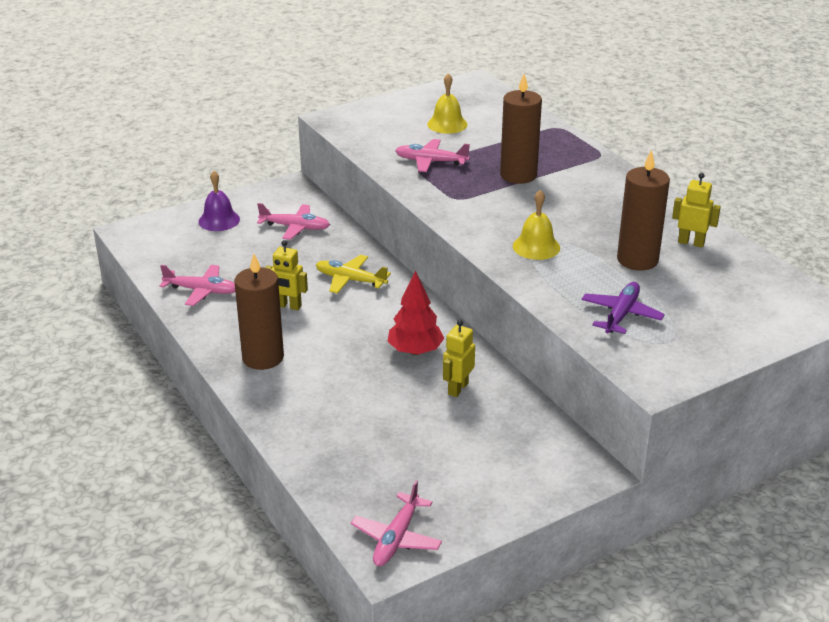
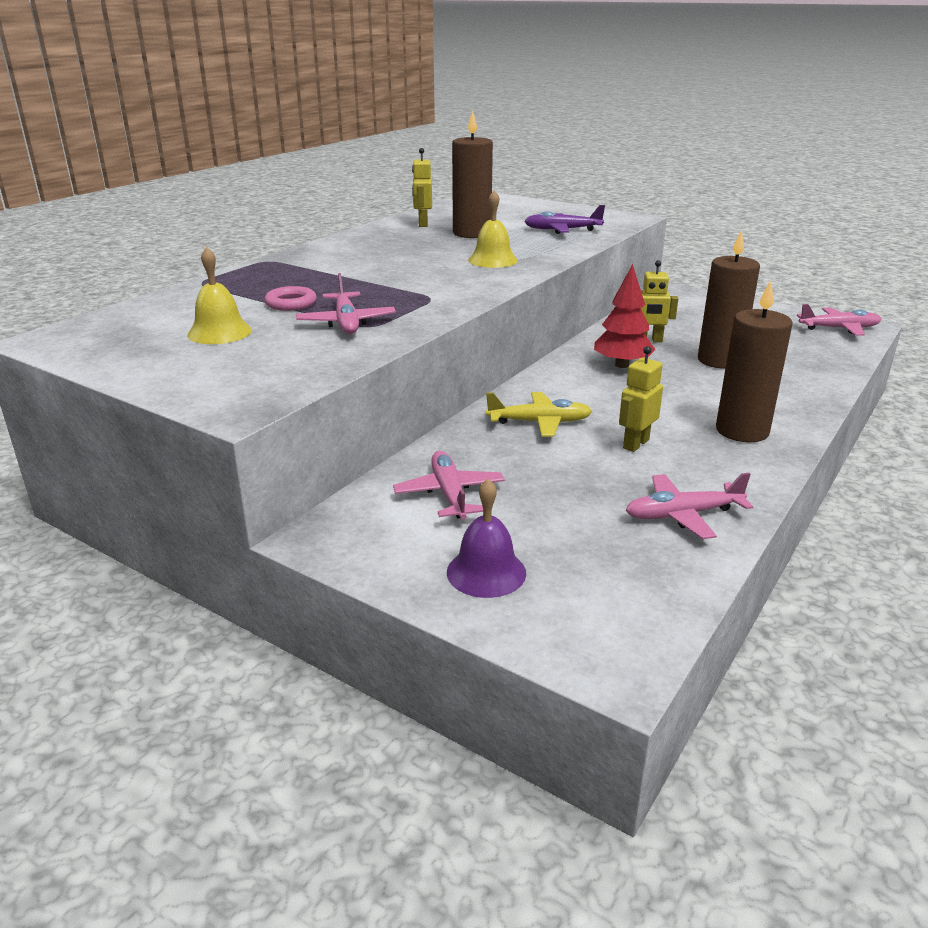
camera: 115 degrees left, 5 degrees down
(201, 291) = (683, 515): pink plane -> pink plane turned 90 degrees counterclockwise
(288, 306) = (635, 444): yellow robot -> yellow robot turned 135 degrees counterclockwise
(351, 280) = (539, 422): yellow plane -> yellow plane turned 90 degrees counterclockwise
(485, 150) = (291, 303): none -> pink ring
(518, 175) = (347, 282): brown candle -> brown candle (719, 360)

